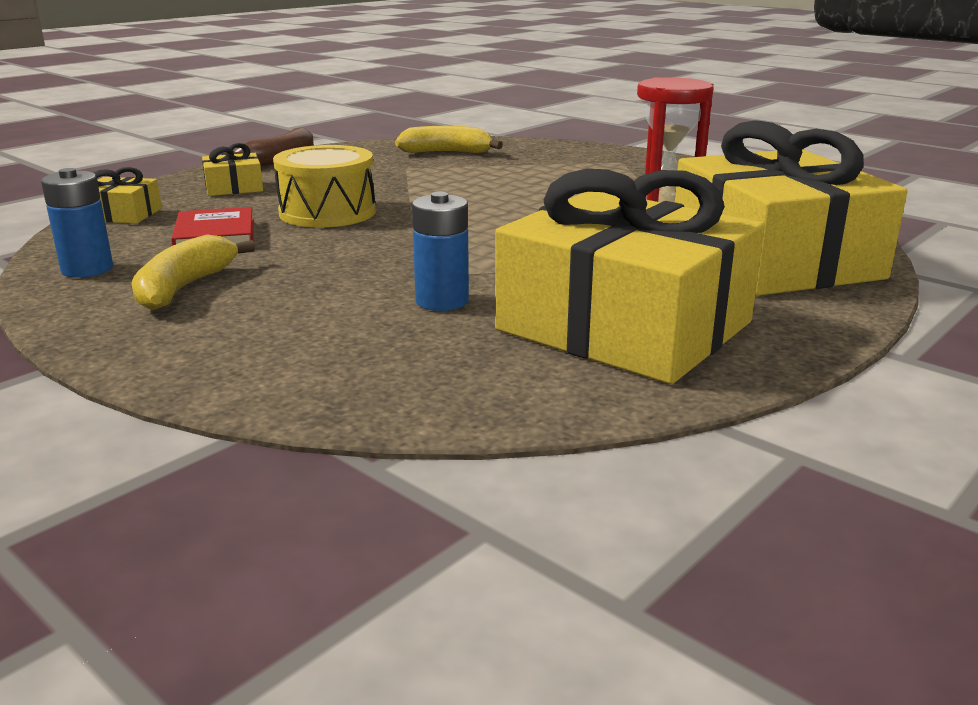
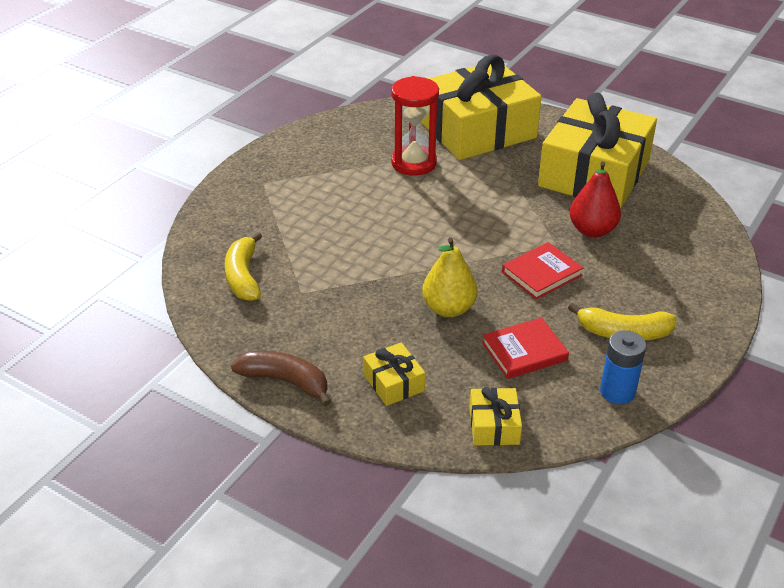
camera: 100 degrees left, 15 degrees up
(327, 212) = (448, 308): yellow drum -> yellow pear
(356, 258) = (541, 274): none -> red book
(442, 301) = (592, 230): blue battery -> red pear

